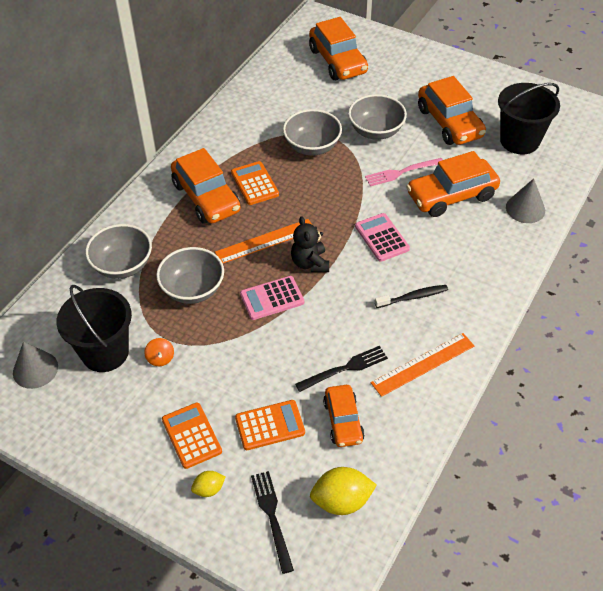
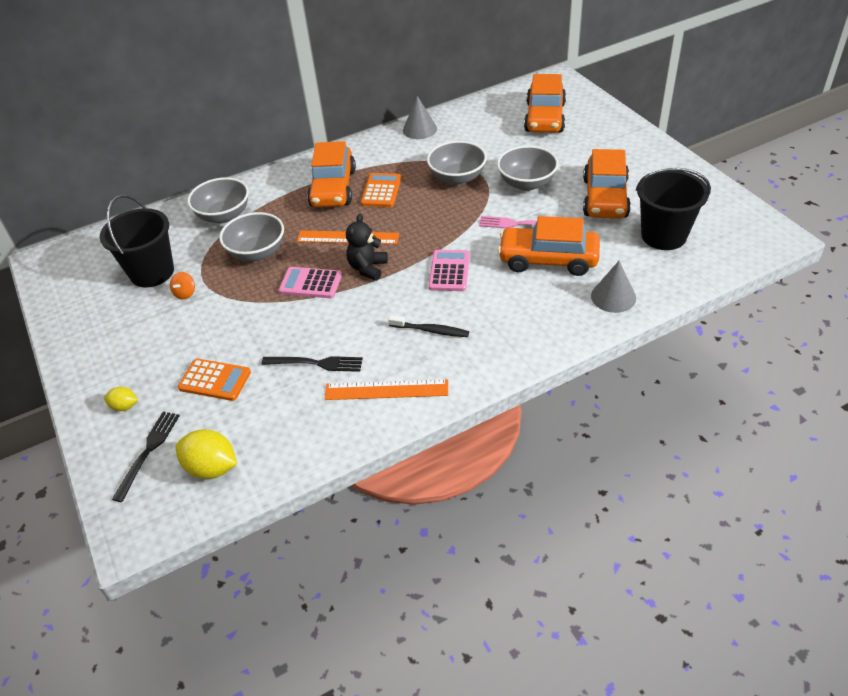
camera: 35 degrees right, 5 degrees down
(35, 369) = (96, 264): grey cone -> grey cone (419, 129)
(191, 435) = (151, 360): orange calculator -> none
(343, 421) = (274, 404): orange car -> none

